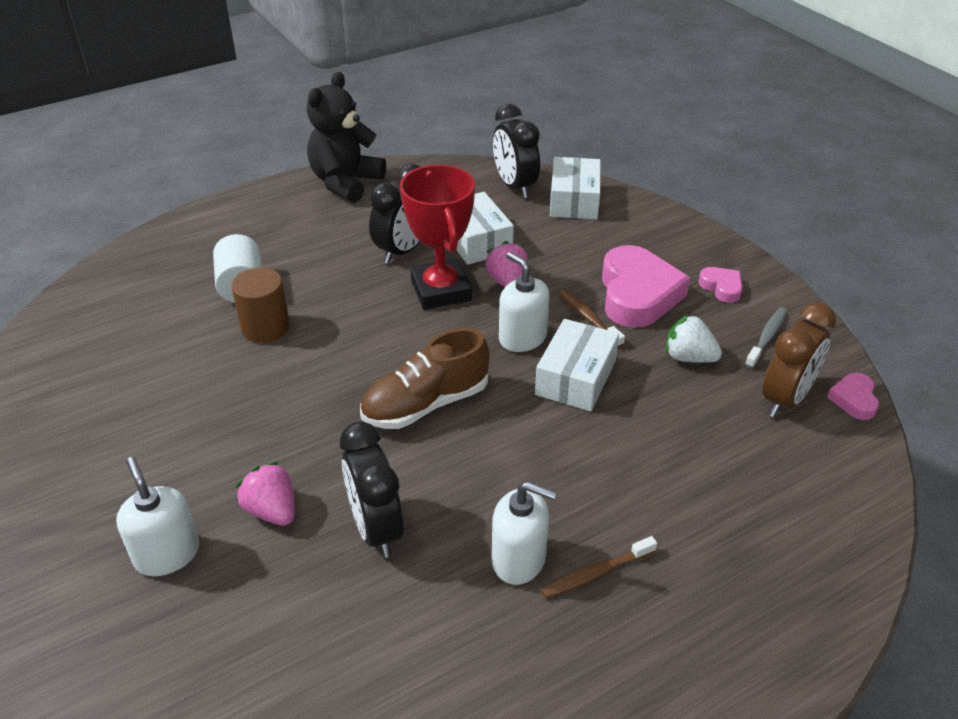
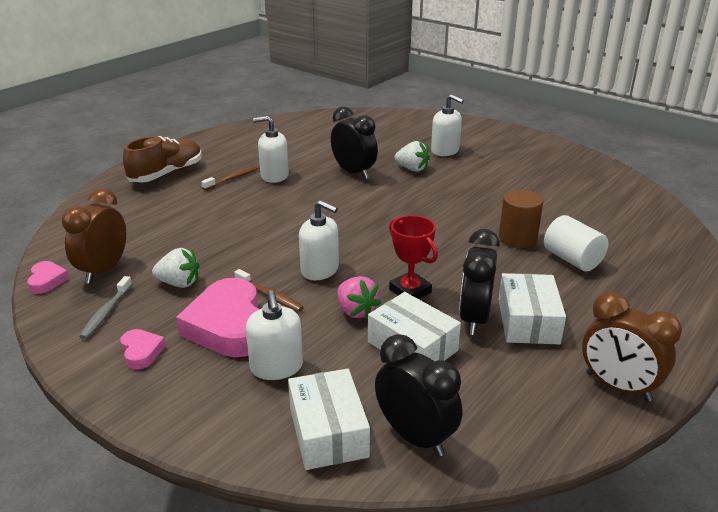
camera: 160 degrees right, 10 degrees down
(272, 511) = (412, 169): pink strawberry -> white strawberry
(345, 183) = (618, 387): black teddy bear -> brown clock
(425, 404) = (365, 220): brown shoe -> brown shoe (167, 174)
(441, 290) = (410, 291): red trophy -> red trophy, size x0.66
(575, 378) = (268, 253): white box -> white box (528, 321)
(600, 249) = (276, 367): none -> white soap dispenser
(721, 287) = (141, 352): pink heart -> pink heart turned 150 degrees counterclockwise

